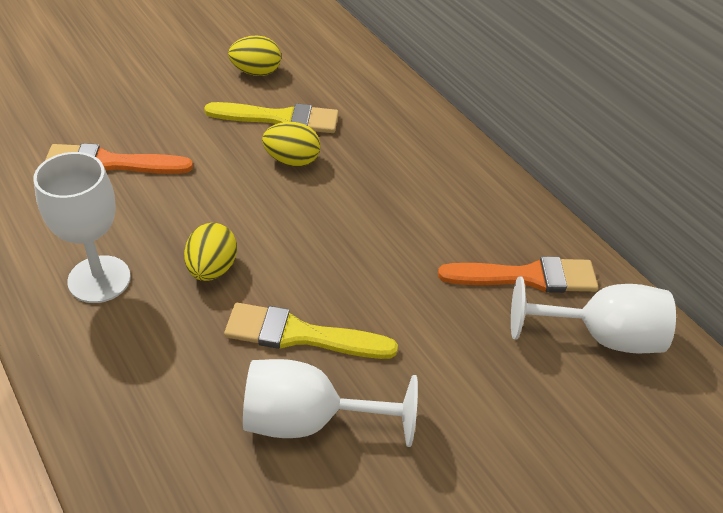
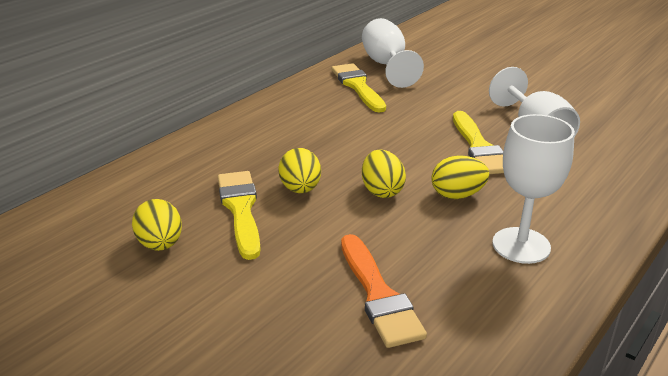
camera: 105 degrees left, 15 degrees down
(255, 214) = (382, 191): none -> yellow egg
(527, 277) = (358, 86): orange brush -> yellow brush

